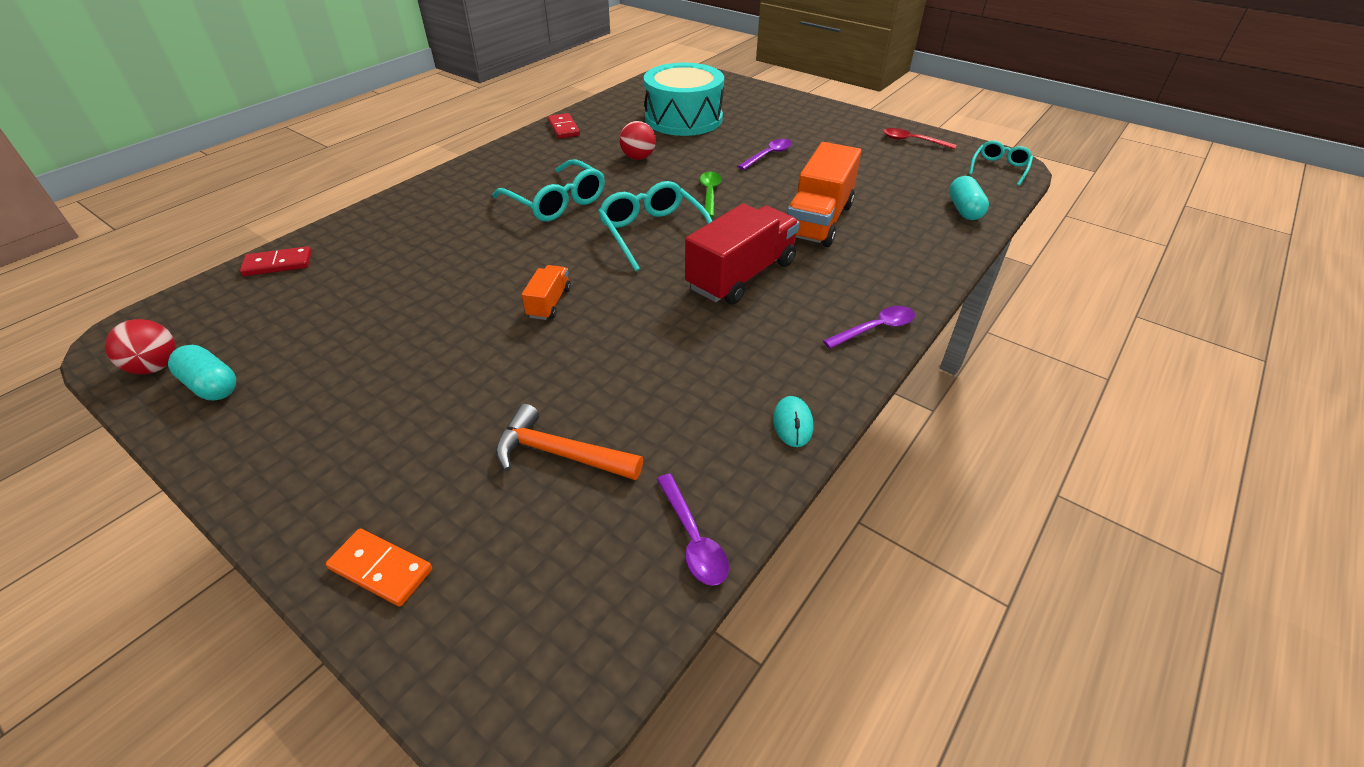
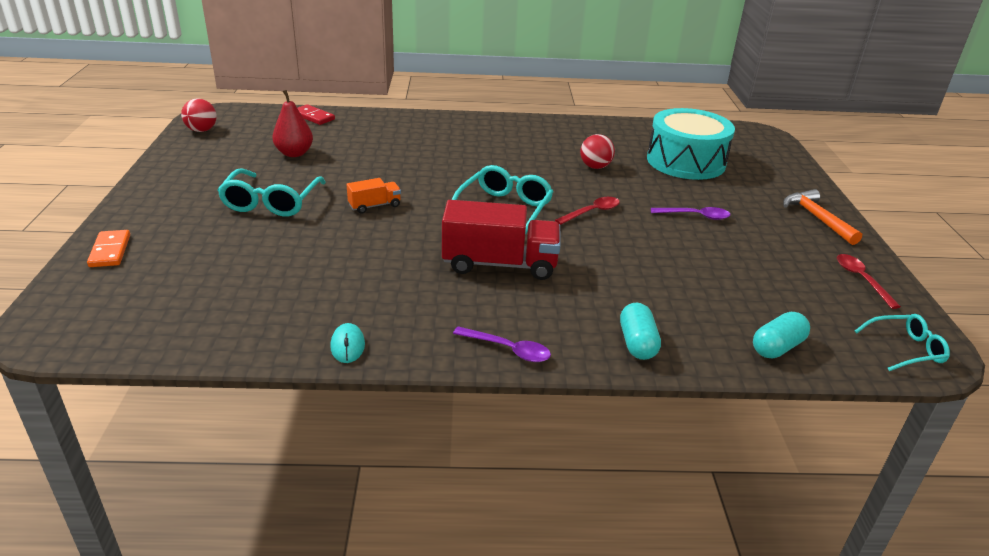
camera: 50 degrees right, 10 degrees down
(211, 385) = (201, 149): turquoise capsule -> turquoise capsule (637, 343)
(349, 312) = (294, 153): none -> red pear
(556, 202) = (490, 162): turquoise glasses -> turquoise glasses (271, 202)
(559, 454) = (237, 267): orange hammer -> orange hammer (817, 218)
(563, 128) = (587, 126): red domino -> none
(693, 539) = (202, 342): purple spoon -> none
(709, 194) = (592, 212): green spoon -> red spoon
(793, 424) = (348, 346): turquoise mouse -> turquoise mouse turned 60 degrees counterclockwise
(818, 221) = (629, 273): orange truck -> none

